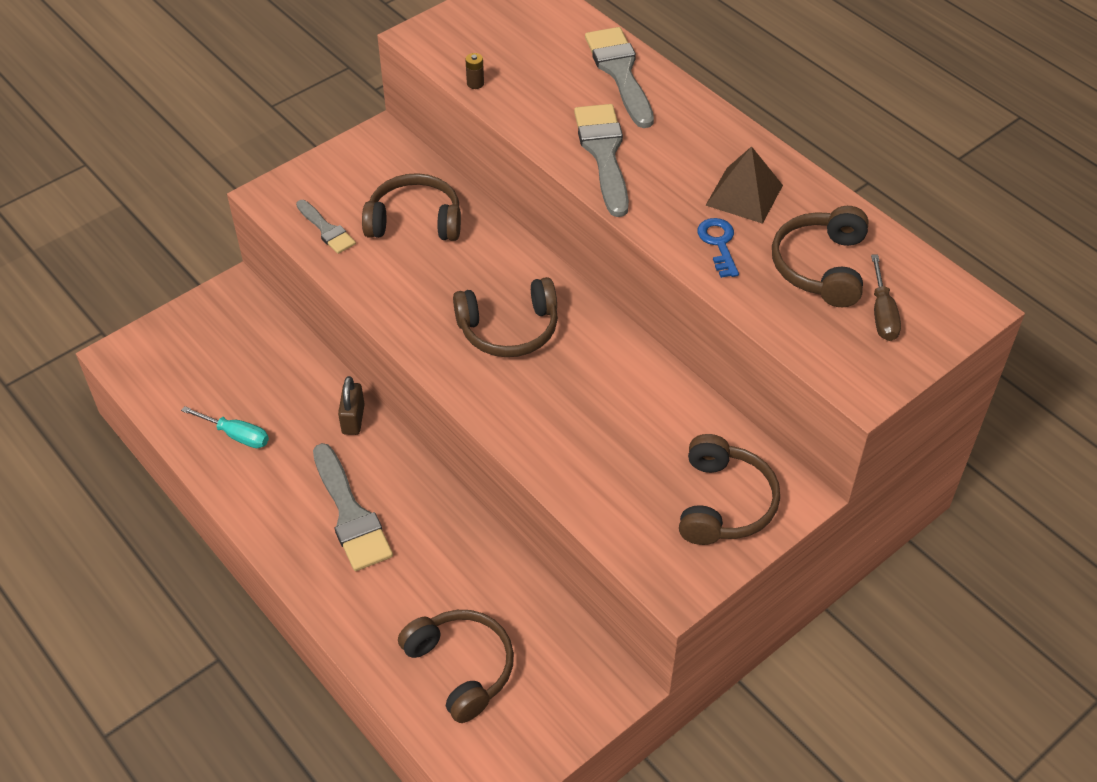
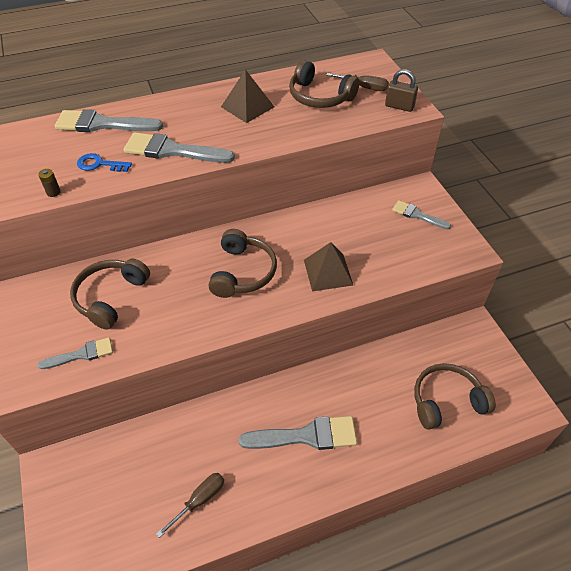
camera: 70 degrees left, 0 degrees up
(236, 435) = (199, 500): turquoise screwdriver -> brown screwdriver
(353, 419) = (223, 413): brown padlock -> brown padlock (399, 106)
(550, 419) = (328, 272): none -> brown pyramid
(719, 244) = (281, 127): blue key -> blue key (99, 164)
(724, 503) = (417, 215): brown headphones -> grey brush

